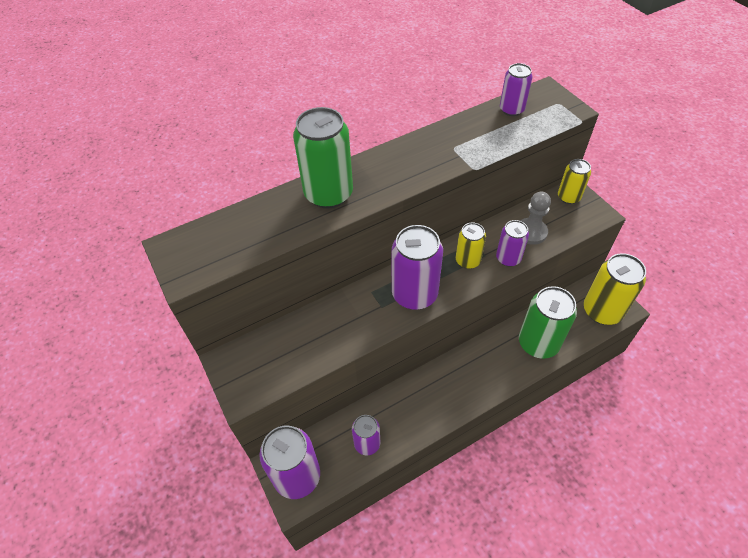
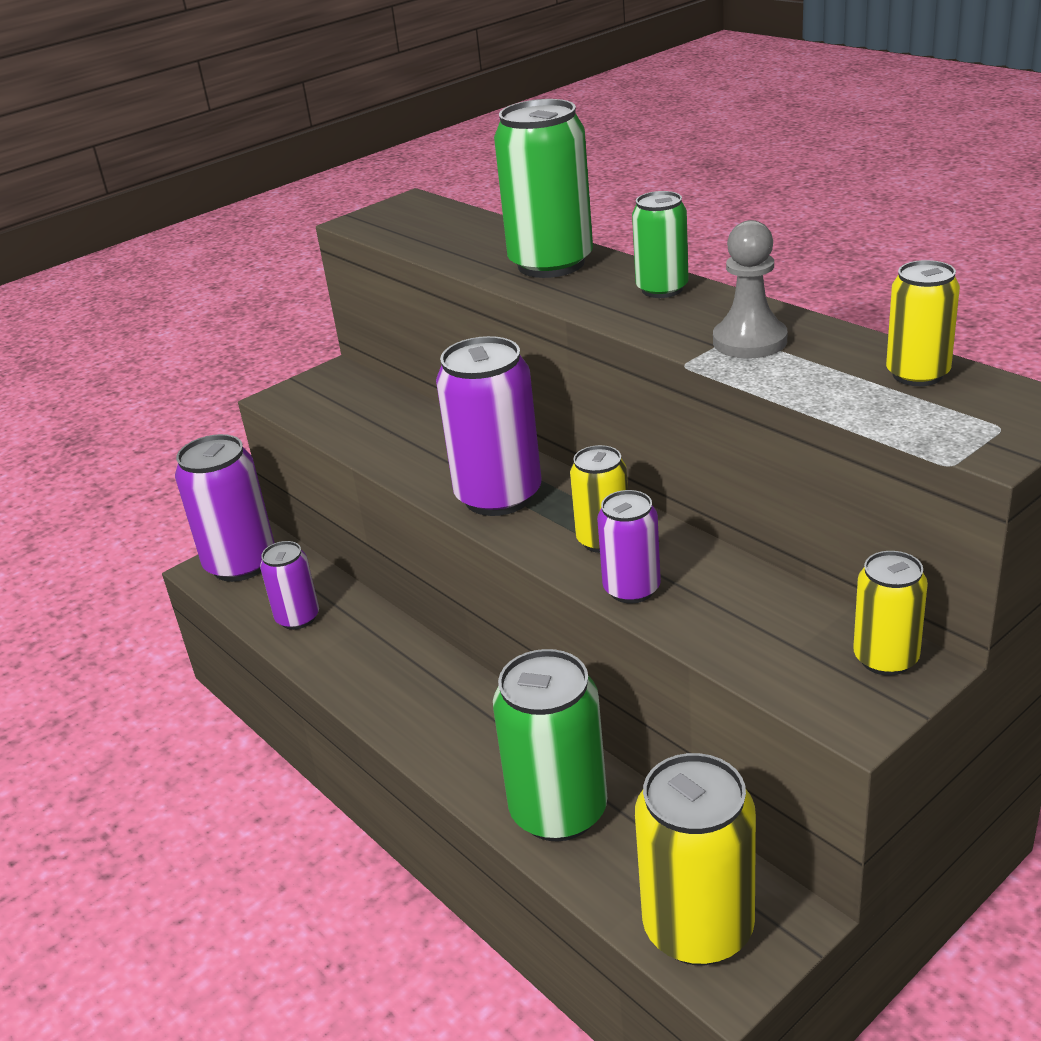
camera: 80 degrees right, 20 degrees down
(389, 160) = (662, 289): none -> green can
(511, 110) = (917, 374): purple can -> yellow can
(531, 232) = (726, 611): grey pawn -> grey pawn (749, 341)

